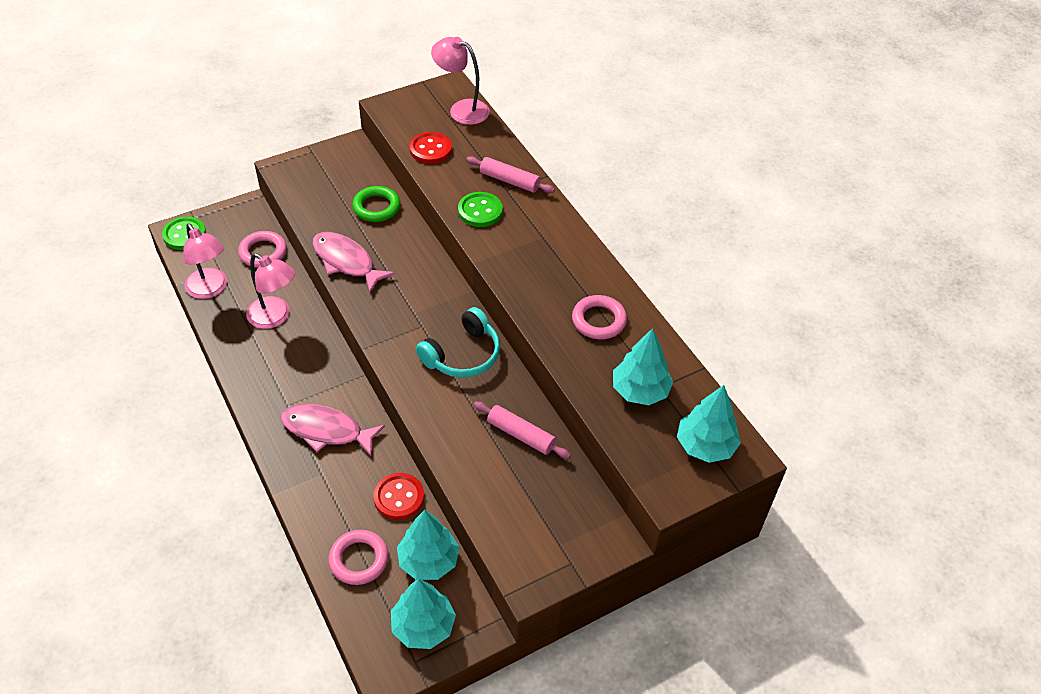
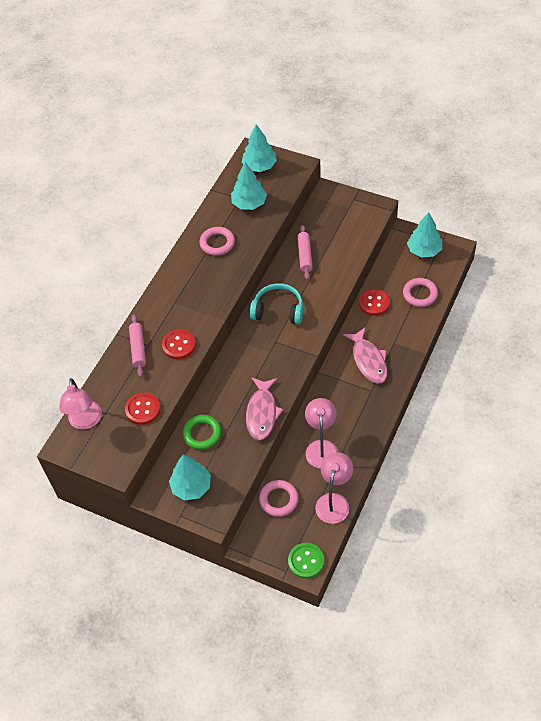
camera: 120 degrees left, 5 degrees up
(428, 561) = (393, 269): turquoise tree -> turquoise tree (191, 486)
(480, 211) = (179, 345): green button -> red button

